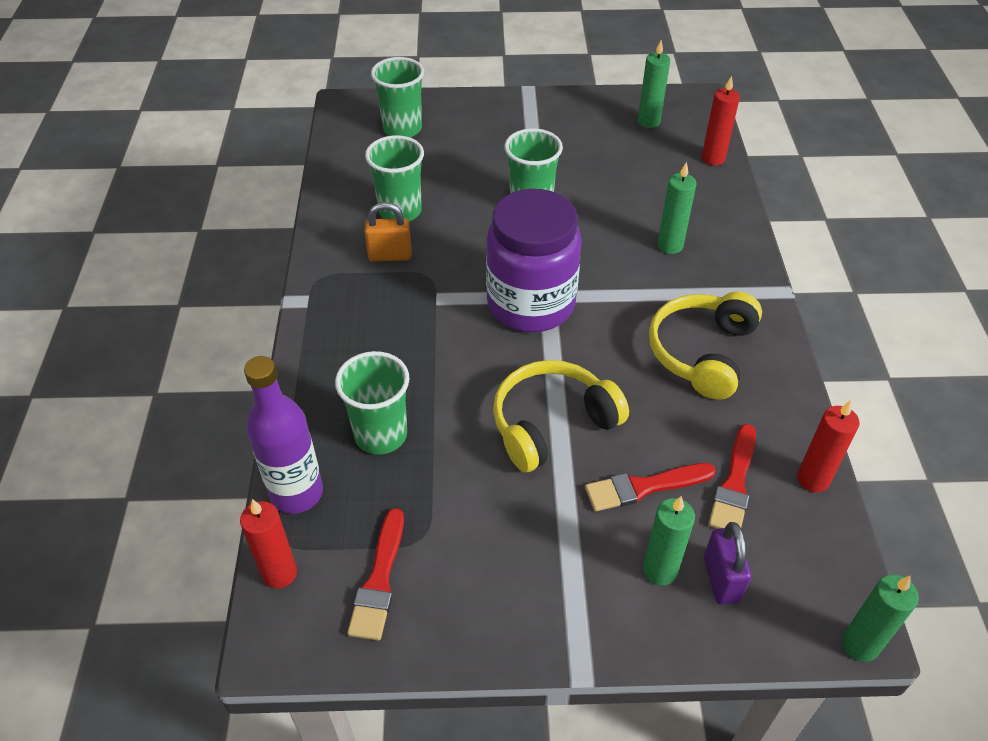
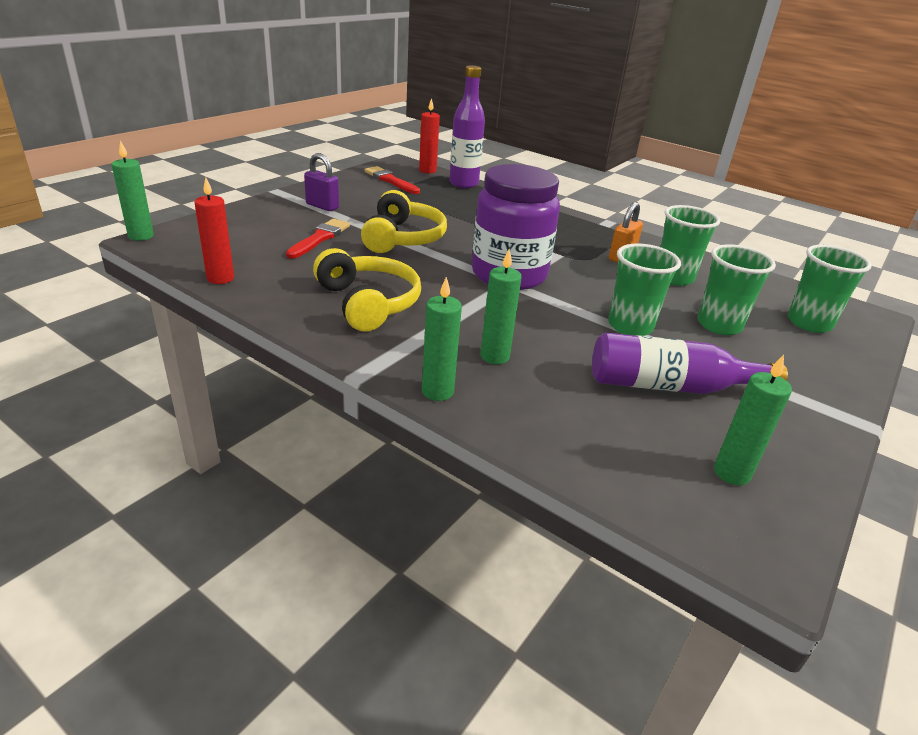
camera: 125 degrees right, 15 degrees down
(381, 435) = (469, 205): green cup -> green cup (719, 325)
(591, 163) = (670, 386): none -> purple bottle
(659, 570) = (275, 220): green candle -> green candle (437, 391)
(713, 158) = (605, 473): red candle -> none
(721, 579) = (239, 228): purple padlock -> purple padlock (322, 206)
(734, 484) = (270, 258): red brush -> none

